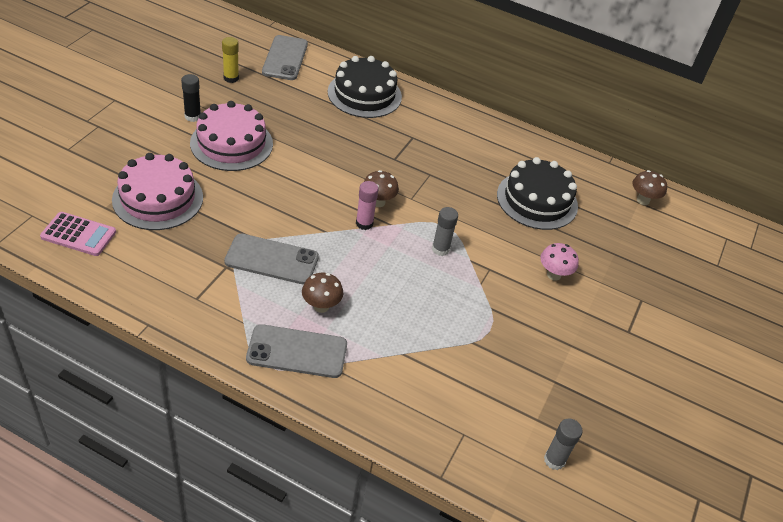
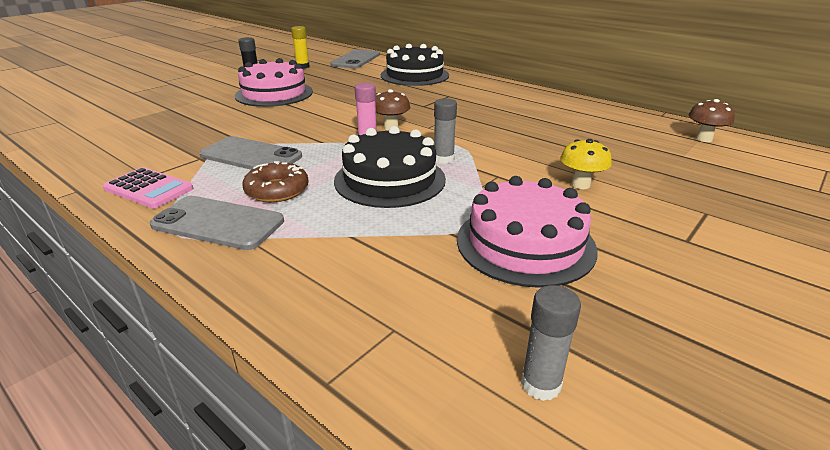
camera: 20 degrees right, 15 degrees down
(78, 234) = (83, 133): pink calculator -> pink calculator (149, 189)
(158, 198) = (178, 117): pink cake -> pink cake (525, 243)
(321, 306) = (277, 190): brown mushroom -> brown donut
(537, 200) = (571, 133): black cake -> black cake (390, 180)
(553, 275) = (580, 185): pink mushroom -> yellow mushroom

